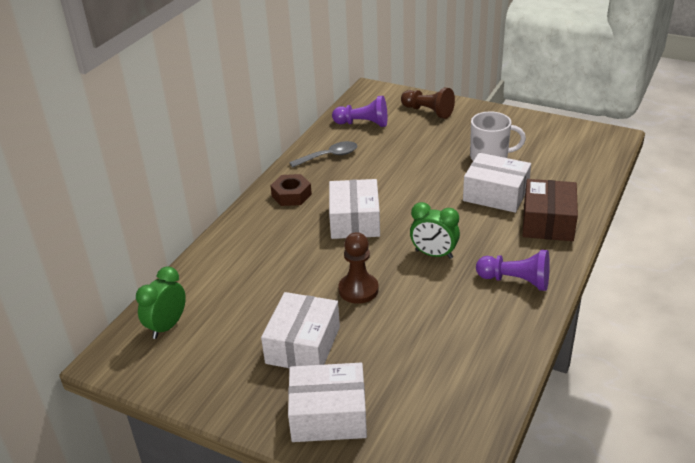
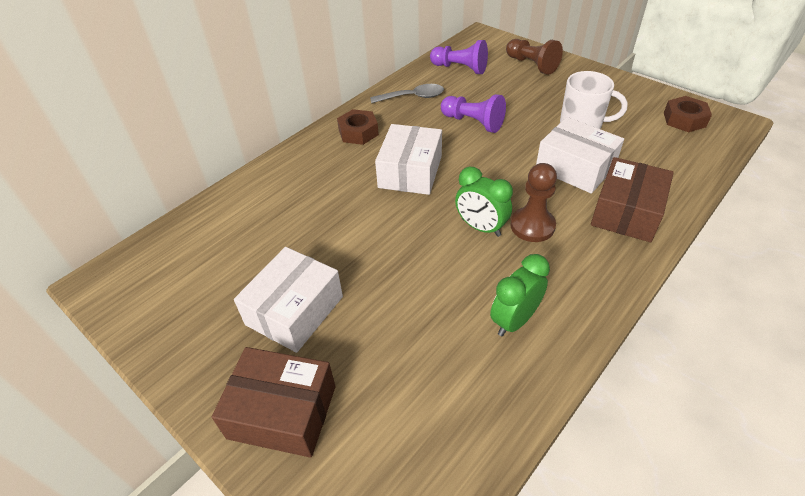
camera: 15 degrees right, 10 degrees up
(167, 326) = (171, 256): green clock -> green clock (514, 320)
(328, 415) = (282, 412): white box -> brown box
(358, 290) = (382, 254): brown pawn -> brown pawn (532, 226)
(515, 281) = (565, 280): purple pawn -> purple pawn (473, 122)
(573, 141) = (684, 120): none -> brown nut

